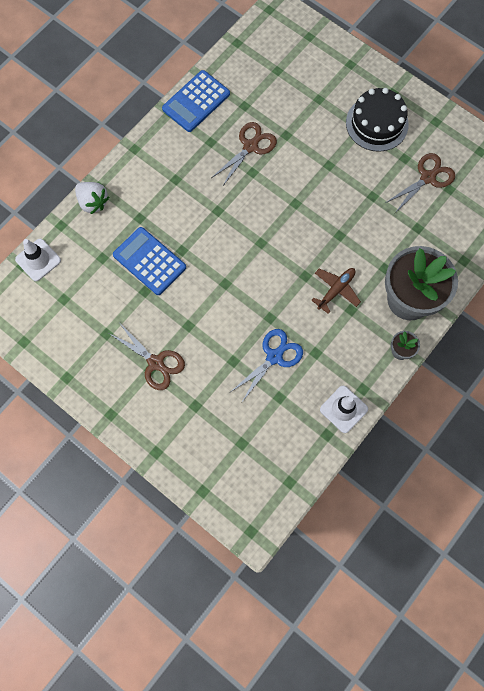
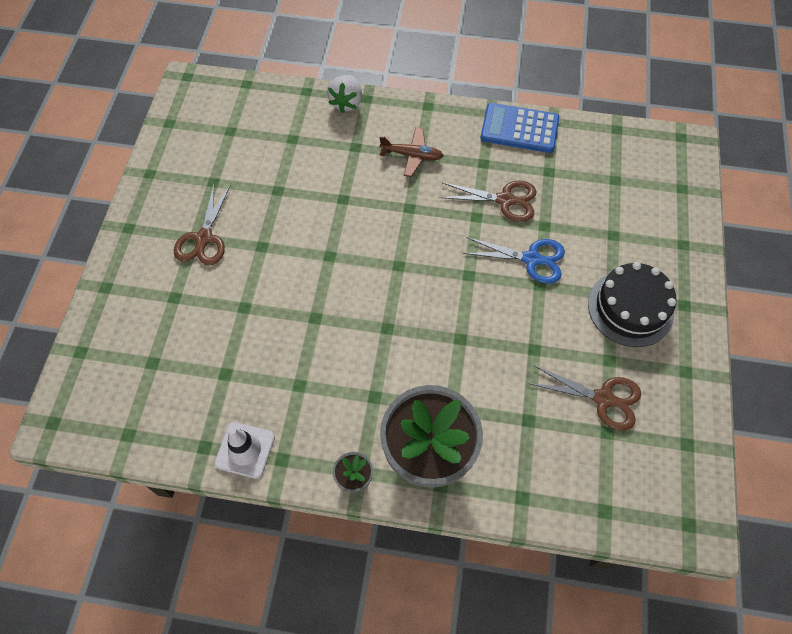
camera: 60 degrees right, 10 degrees down
(38, 260) = (259, 92): white traffic cone -> none
(149, 261) = (313, 178): blue calculator -> none
(274, 357) = (271, 345): blue scissors -> blue scissors (531, 259)
(336, 290) = (389, 368): brown plane -> brown plane (412, 155)

